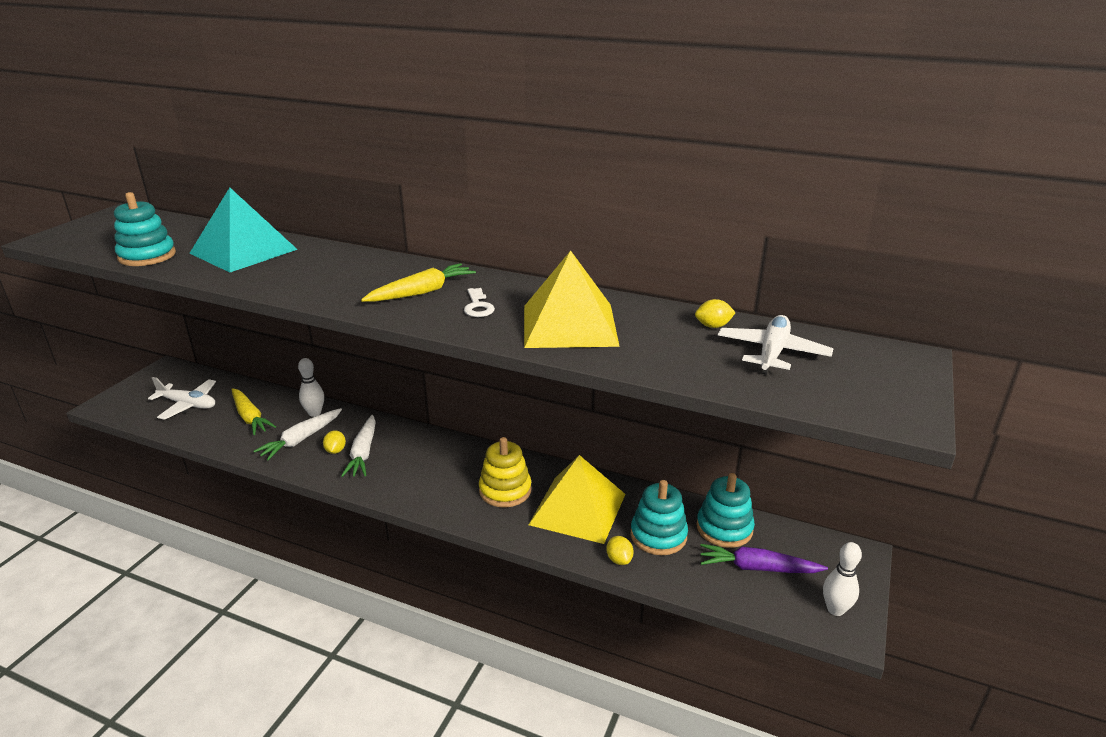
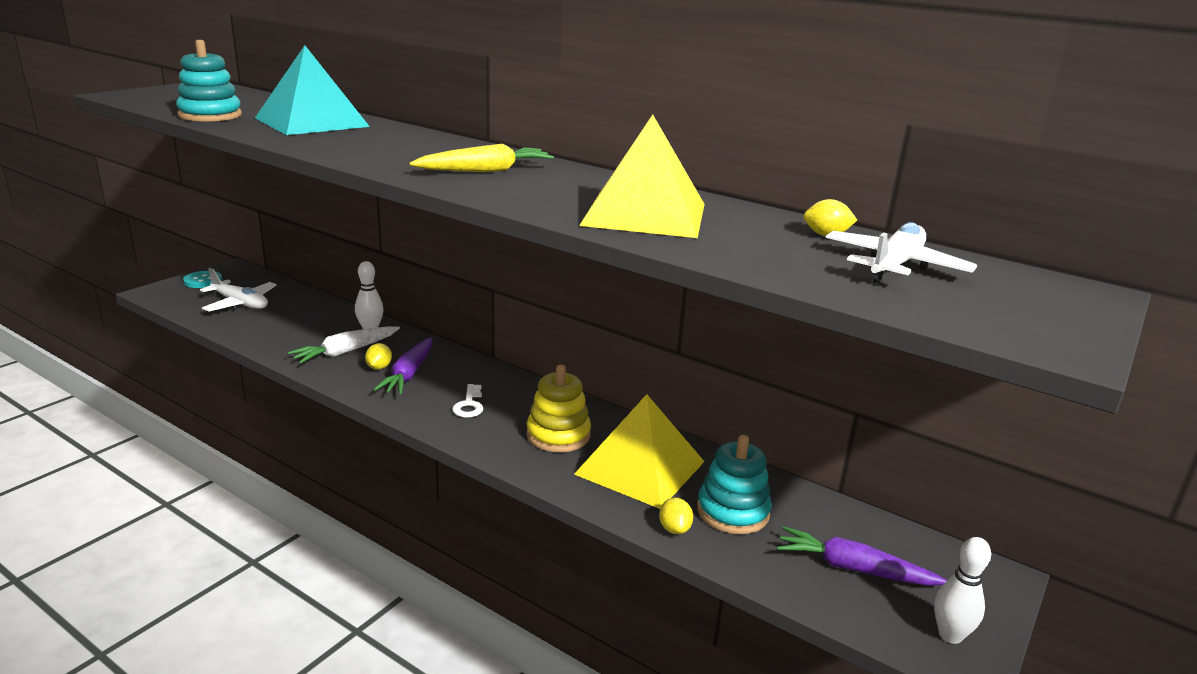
camera: 10 degrees right, 5 degrees down
(144, 386) = (203, 281): none -> turquoise button
(250, 417) = (299, 323): yellow carrot -> none
(363, 453) = (409, 374): white carrot -> purple carrot
(478, 306) = (543, 188): white key -> white key (469, 405)
(724, 528) = (821, 518): turquoise stacking toy -> none

